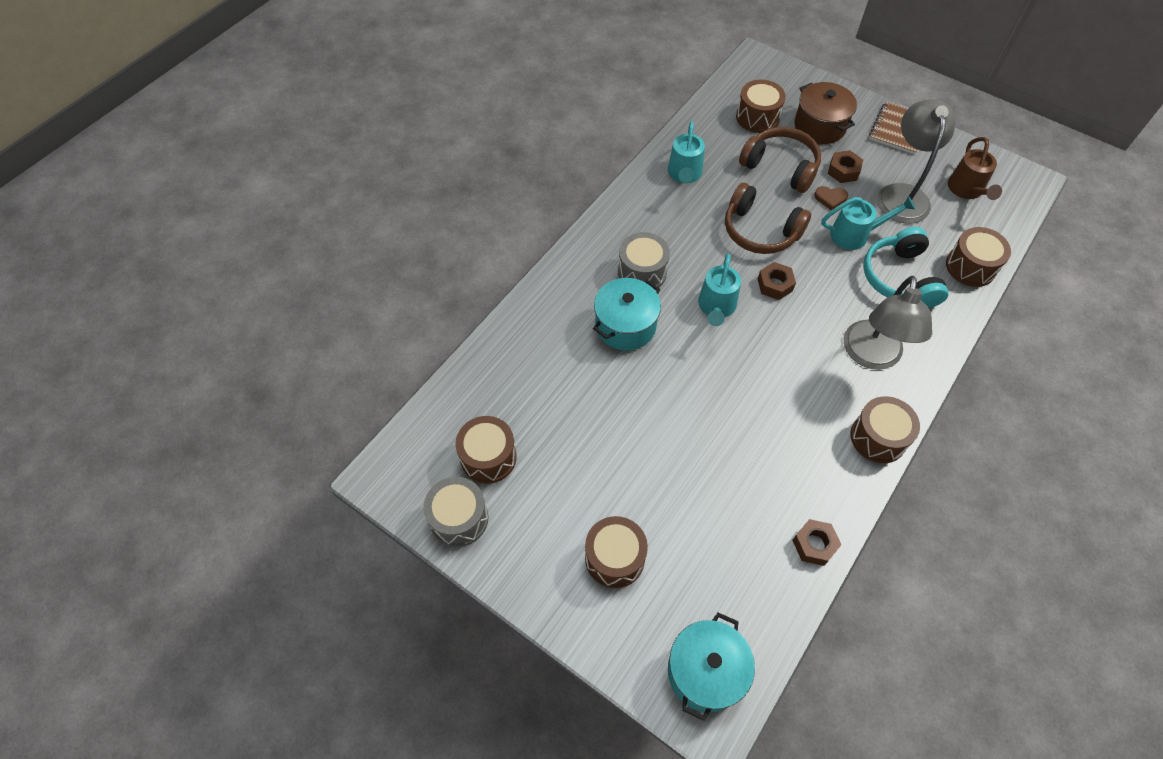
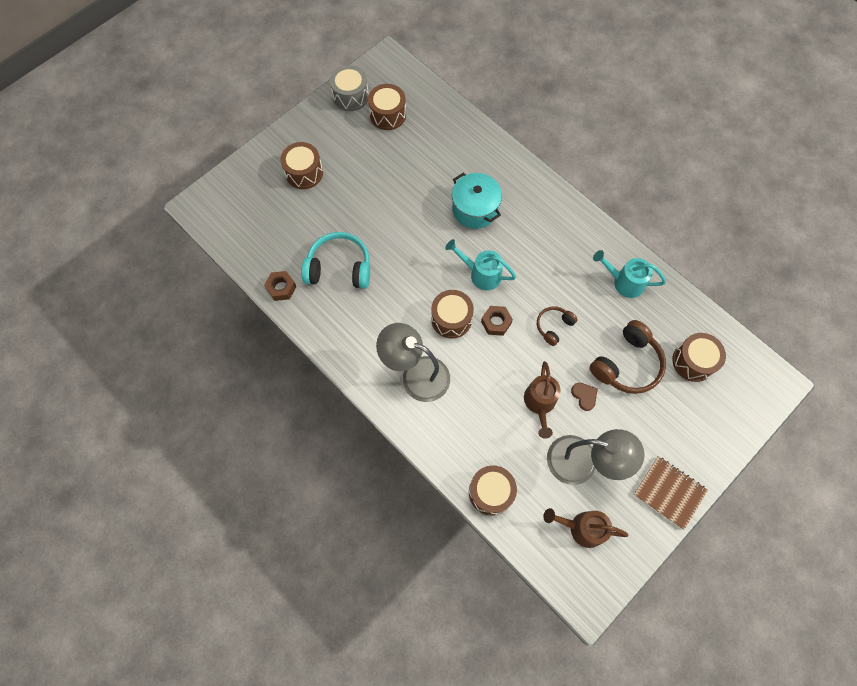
camera: 100 degrees right, 10 degrees up
(642, 272) = (523, 229): grey drum -> none
(705, 671) = (224, 207): turquoise pot -> none
(760, 231) = (553, 326): brown headphones -> brown headphones, size x0.56
(819, 126) = (678, 415): brown pot -> none
(830, 198) = (584, 396): brown heart -> brown heart turned 135 degrees clockwise
(843, 171) = (617, 419): brown nut -> none
(855, 235) = (539, 403): turquoise watering can -> brown watering can
(878, 437) = (347, 355): brown drum -> brown drum (451, 319)
(899, 278) = (488, 424): turquoise headphones -> turquoise headphones (339, 268)

